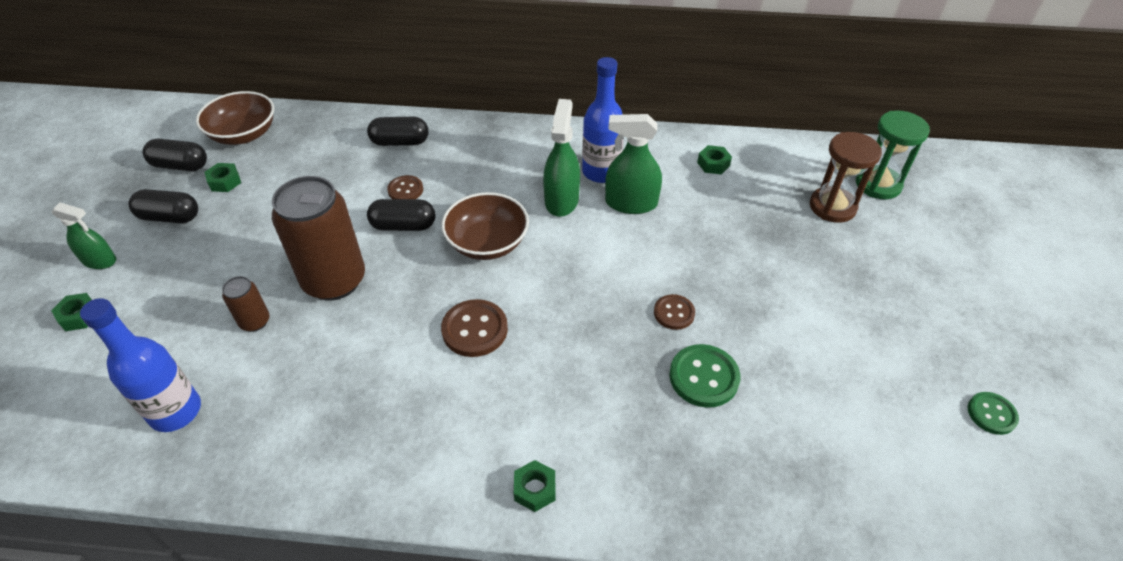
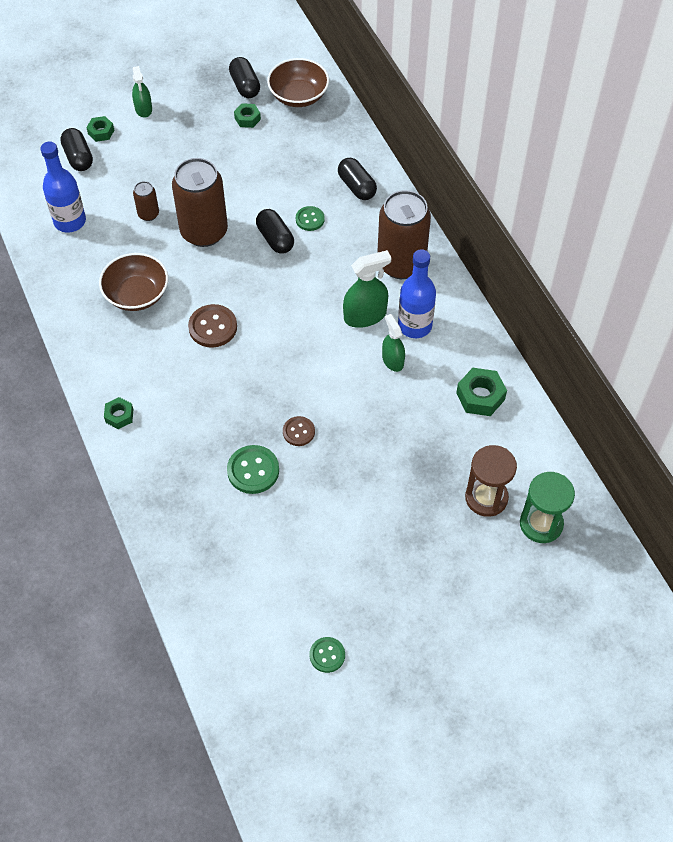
camera: 60 degrees right, 10 degrees up
(170, 217) = (198, 114): black capsule -> black capsule (78, 157)
(405, 190) = (310, 219): brown button -> green button
(487, 243) = (291, 294): brown bowl -> brown bowl (137, 294)
(520, 151) = (401, 264): none -> brown can
(631, 203) = (392, 360): green spray bottle -> green spray bottle, size x0.66
(713, 164) = (480, 396): green nut -> green nut, size x1.61

